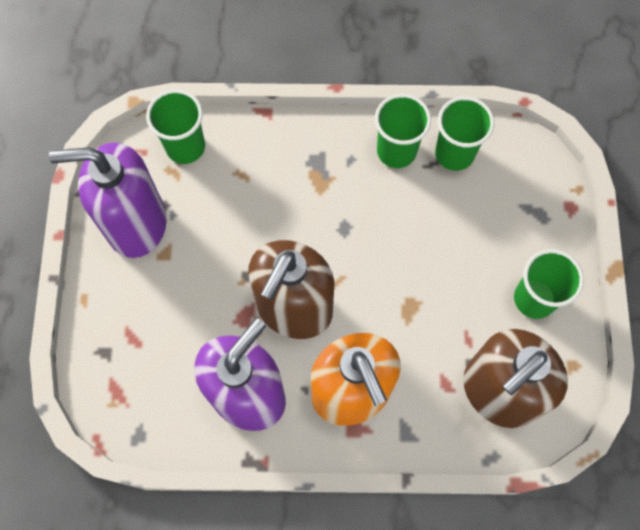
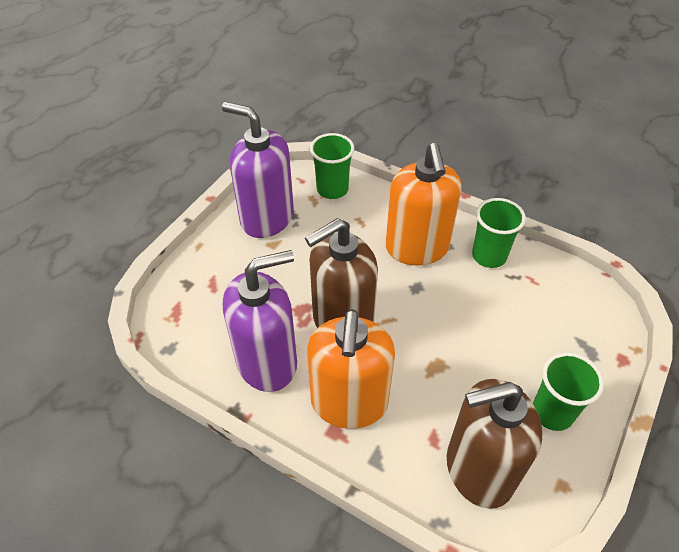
camera: 30 degrees right, 20 degrees down
(319, 179) = (417, 248): none -> orange soap dispenser
(454, 153) = (536, 277): green cup -> none

